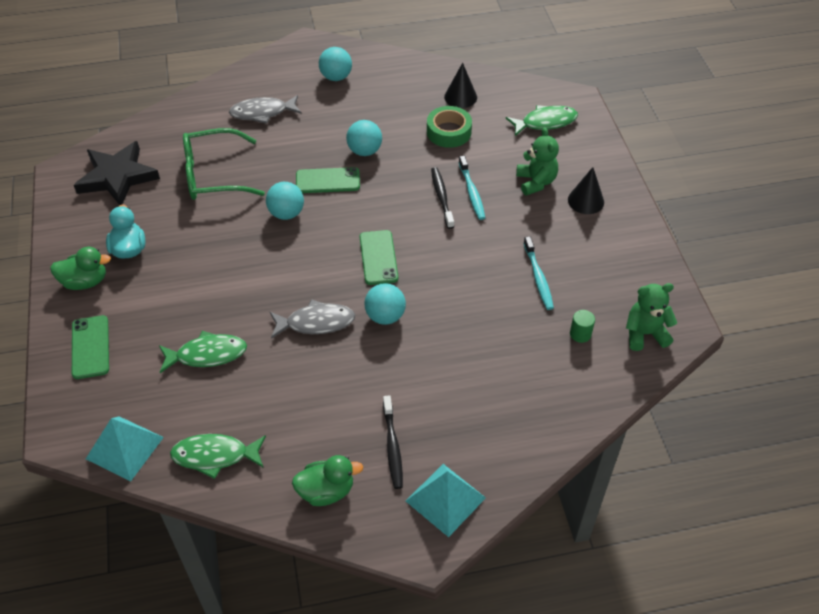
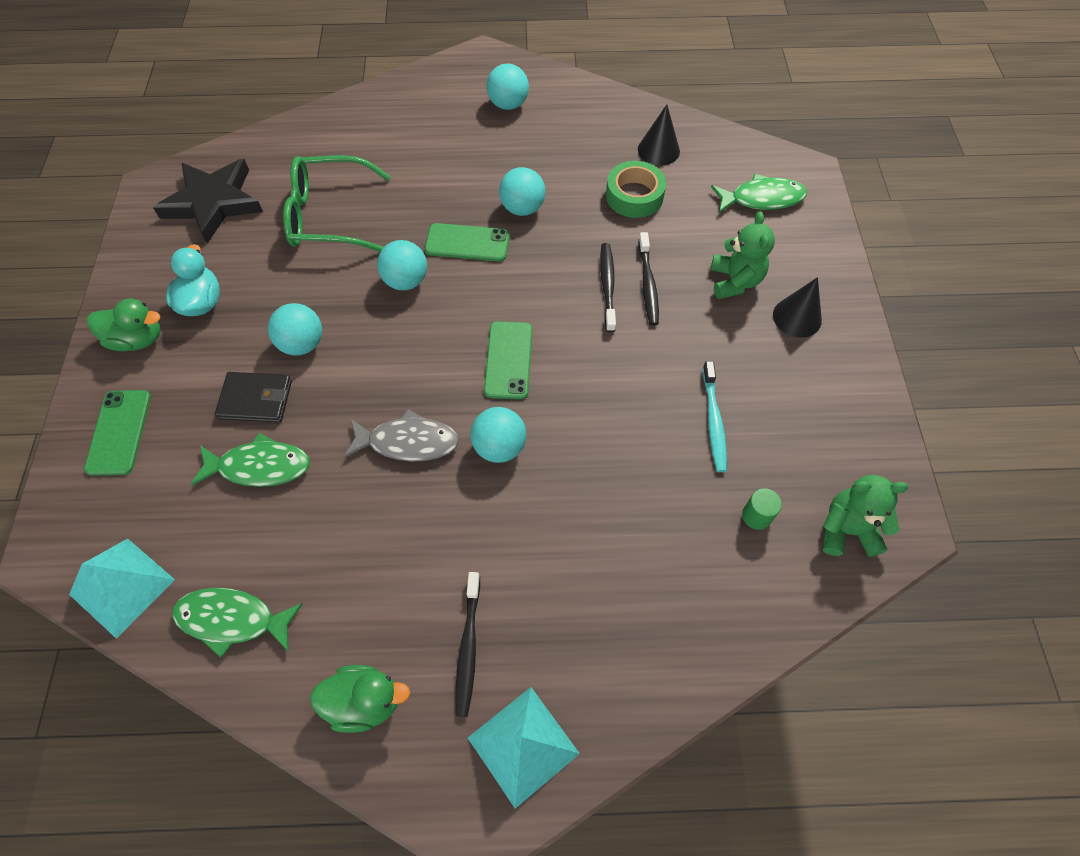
camera: 10 degrees right, 10 degrees up
(191, 310) = (256, 399): none -> black wallet
(217, 267) = (302, 344): none -> turquoise ball
(262, 113) = (408, 140): grey fish -> none
(472, 192) = (648, 284): turquoise toothbrush -> black toothbrush

